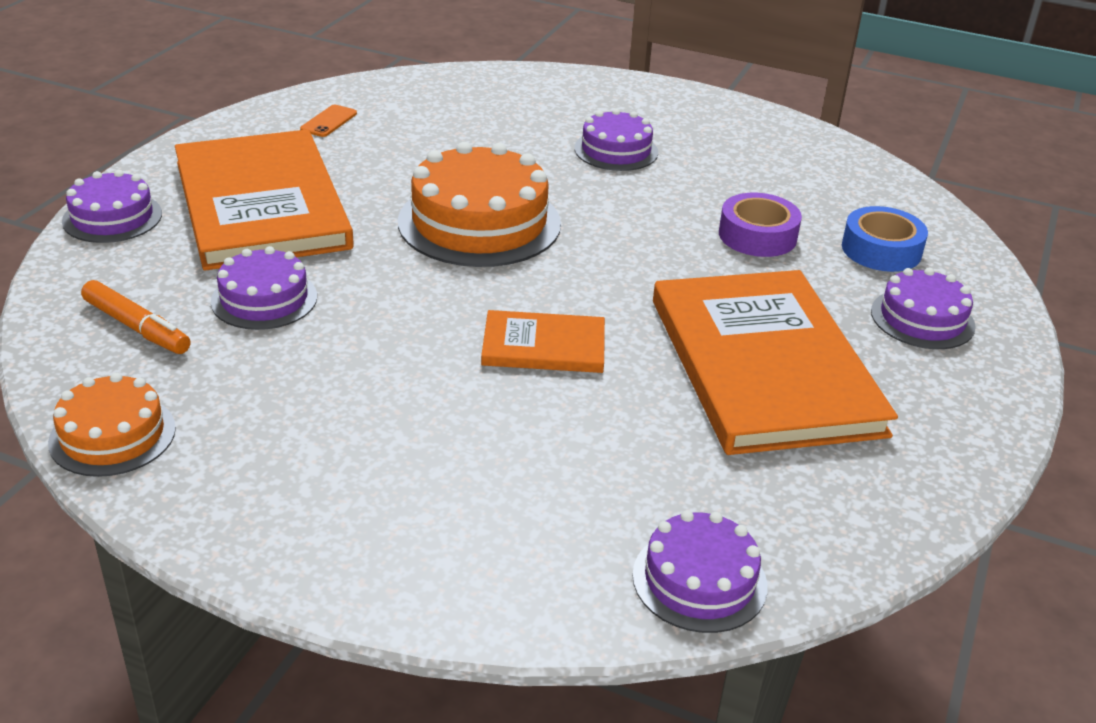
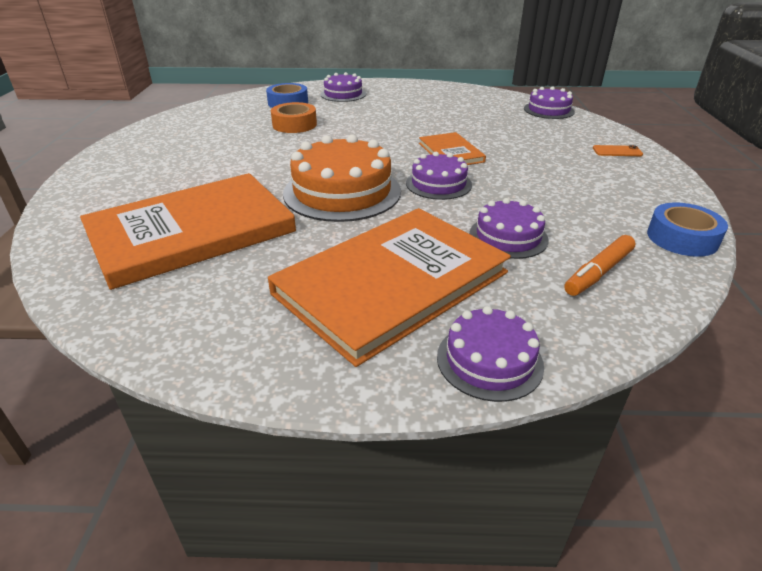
camera: 110 degrees left, 0 degrees up
(112, 435) = (682, 238): orange cake -> blue tape
(137, 327) = (598, 272): orange marker -> orange marker turned 150 degrees counterclockwise
(328, 121) = (202, 303): orange phone -> orange phone (617, 151)
(616, 150) = (205, 170): purple cake -> purple cake (438, 184)
(757, 236) = (294, 124): purple tape -> orange tape
(763, 365) = (411, 113): orange book -> orange book (191, 232)

